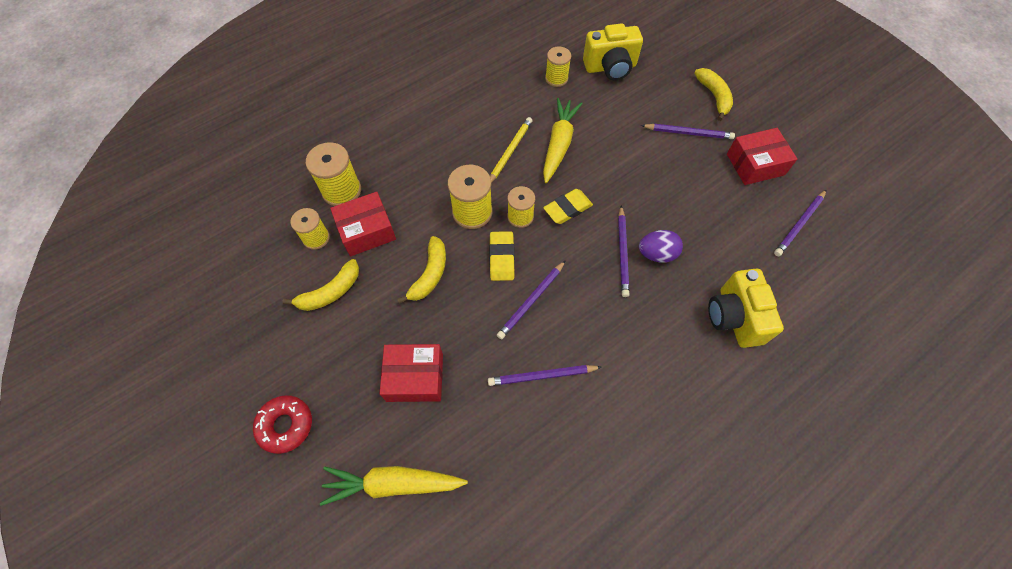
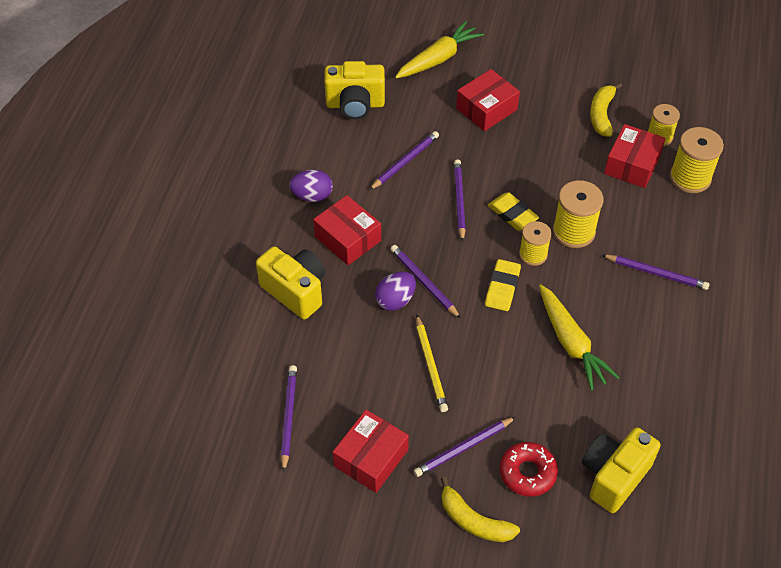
camera: 140 degrees right, 10 degrees down
(285, 425) = (532, 42): red donut -> red donut (527, 472)
(430, 274) = (550, 169): yellow banana -> none
(453, 147) = (656, 273): none -> purple pencil
(510, 152) = (604, 304): yellow pencil -> yellow pencil (430, 365)
(531, 489) = (355, 105): none -> yellow camera
(556, 78) = (651, 418): yellow spool -> none
(655, 334) = (348, 238): none -> red box
(657, 404) = (312, 196): none -> purple egg

